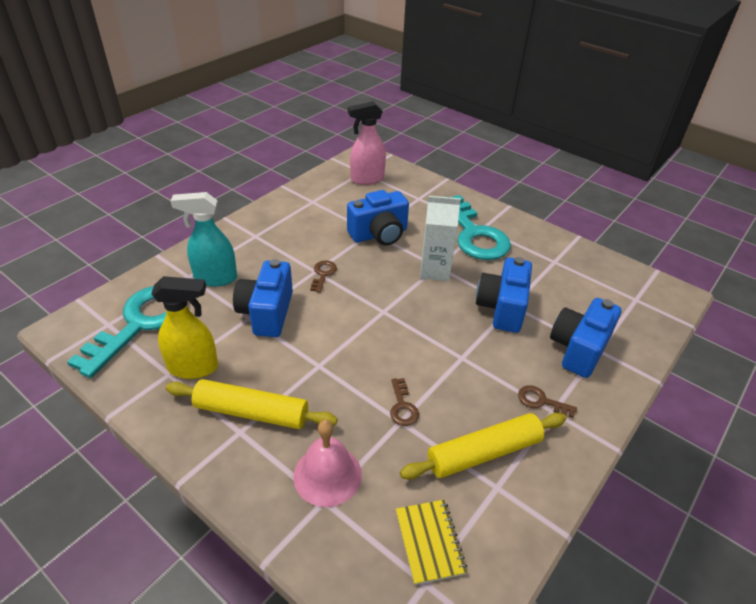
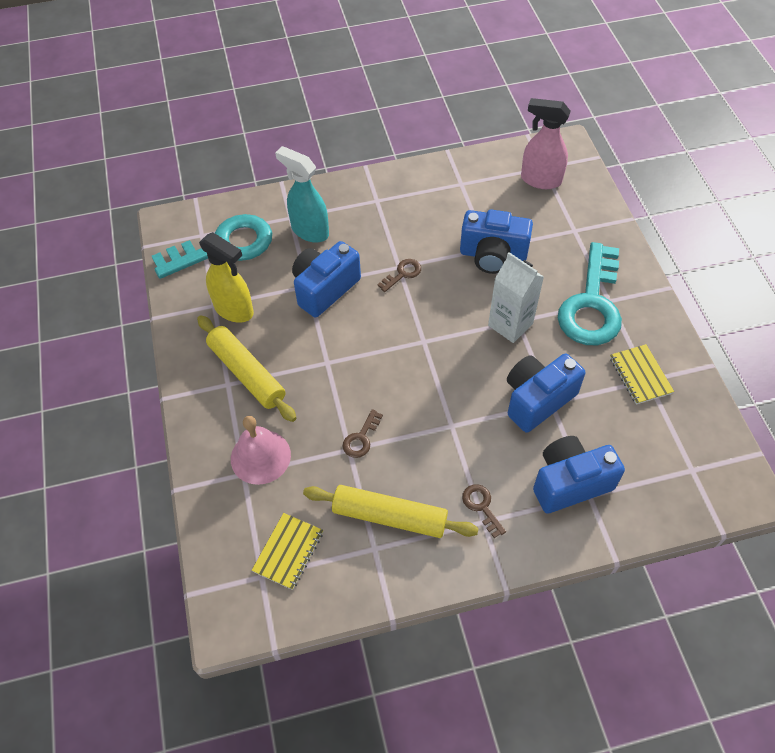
camera: 40 degrees right, 15 degrees up
(547, 261) = (640, 375): none -> yellow notebook

